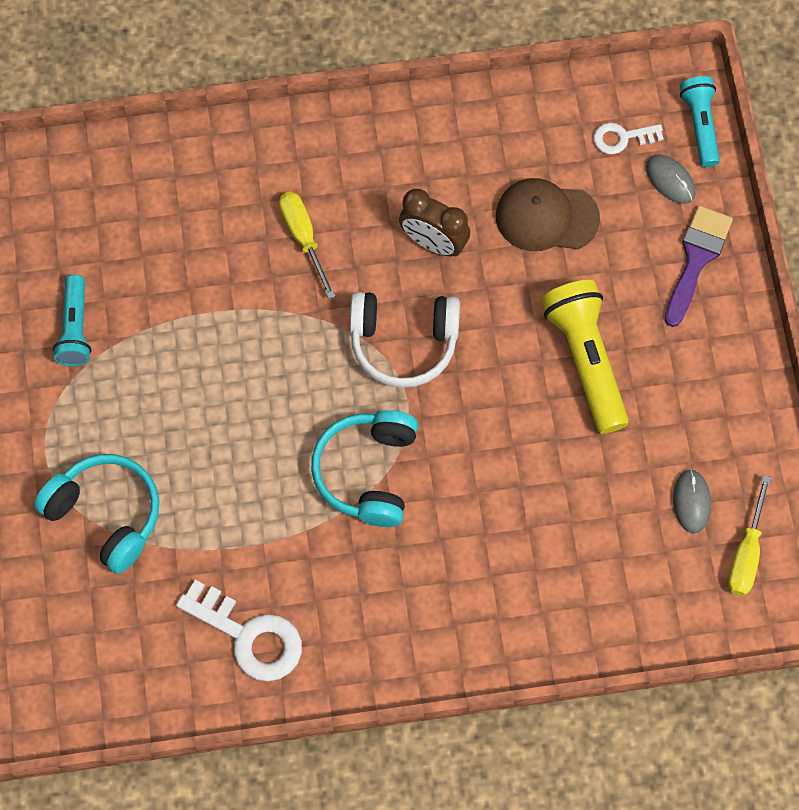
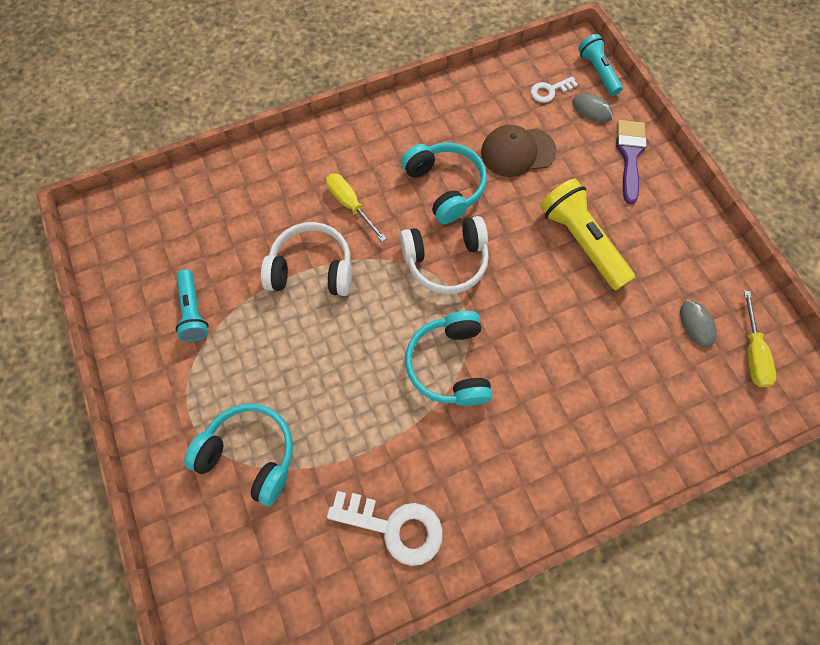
camera: 15 degrees left, 0 degrees up
(232, 311) = (312, 269): none -> white headphones
(433, 243) = (445, 187): brown clock -> turquoise headphones

